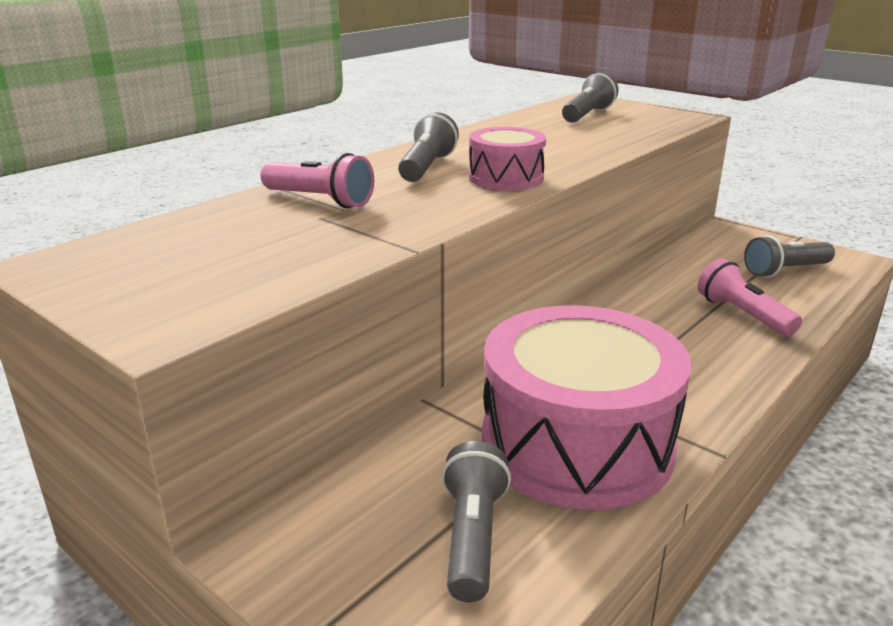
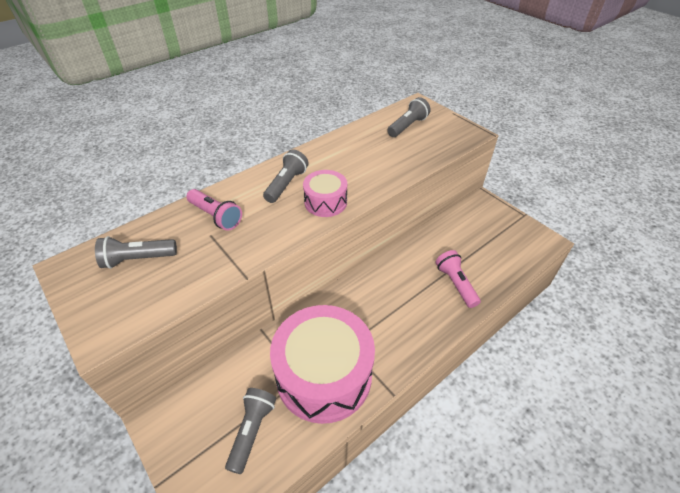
camera: 10 degrees right, 20 degrees up
(785, 271) = (499, 246): grey flashlight -> grey flashlight (138, 259)

